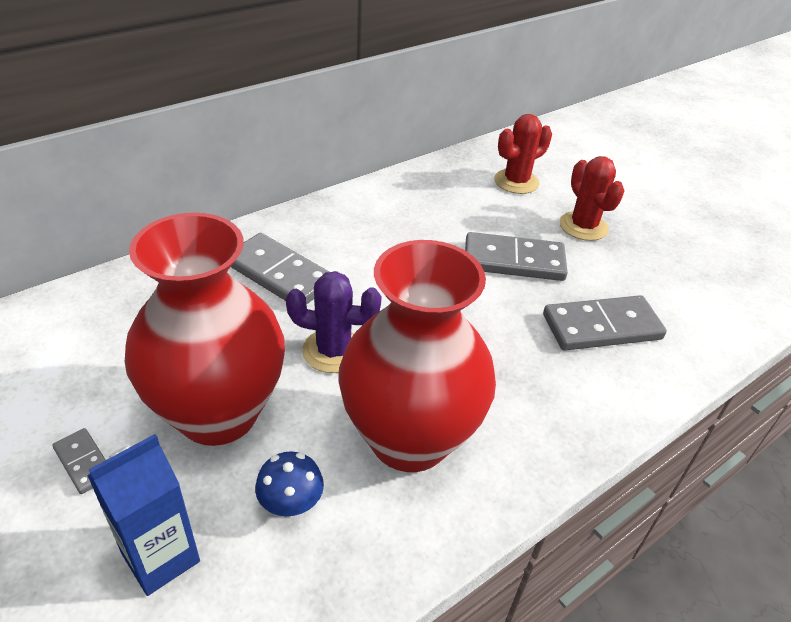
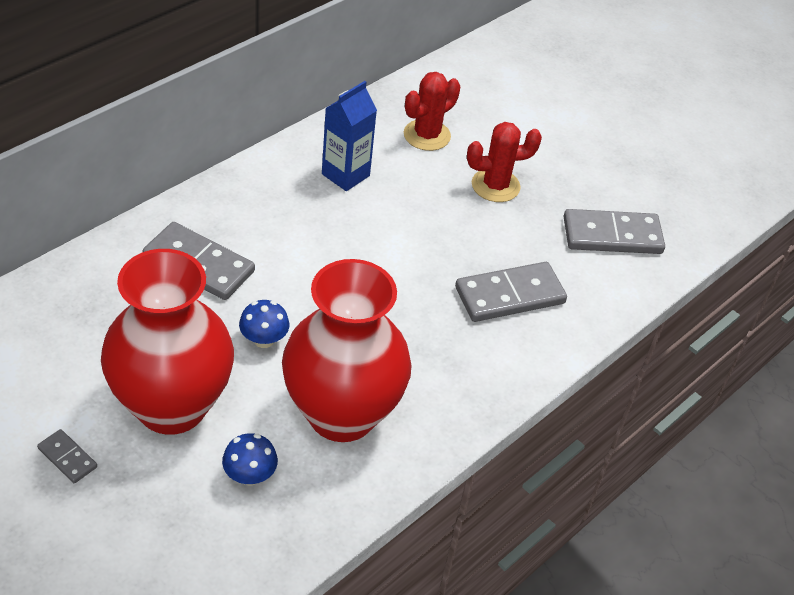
camera: 10 degrees left, 5 degrees up
(161, 557) = (154, 525): blue carton -> blue carton (345, 175)
(333, 351) = (264, 339): purple cactus -> blue mushroom
(514, 261) = (426, 231): grey domino -> grey domino (612, 236)
(583, 226) = (495, 186): red cactus -> red cactus turned 75 degrees counterclockwise

